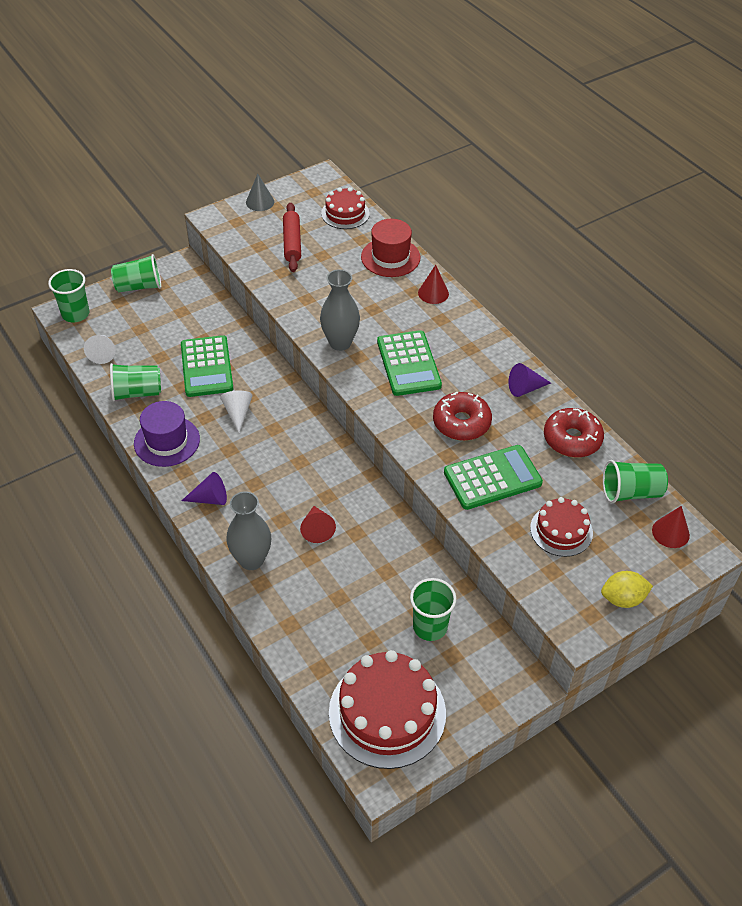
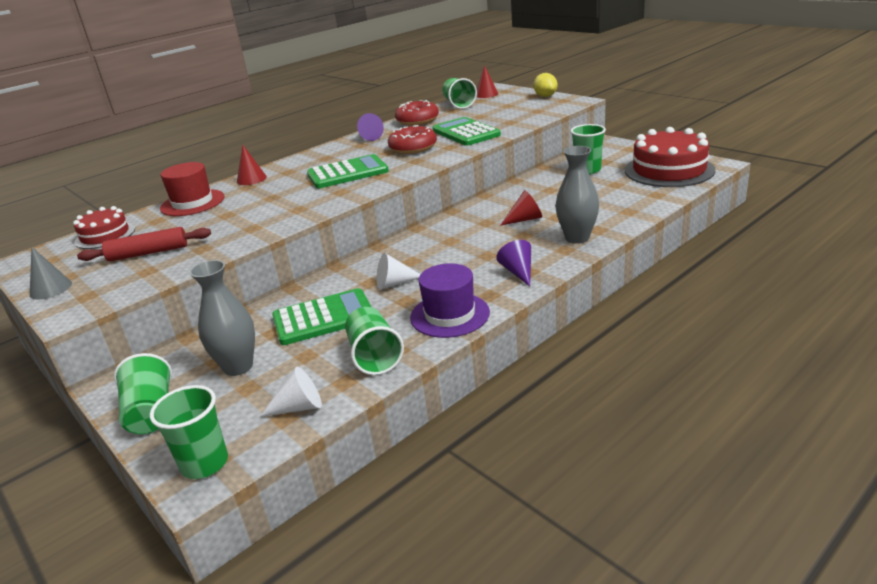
camera: 95 degrees left, 20 degrees down
(340, 343) = (321, 201): grey vase -> grey vase (238, 367)
(561, 530) = (502, 113): red cake -> none

